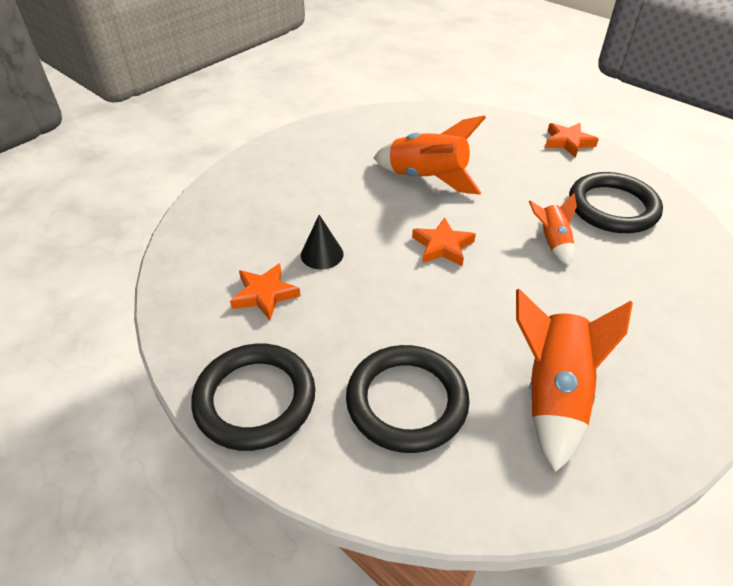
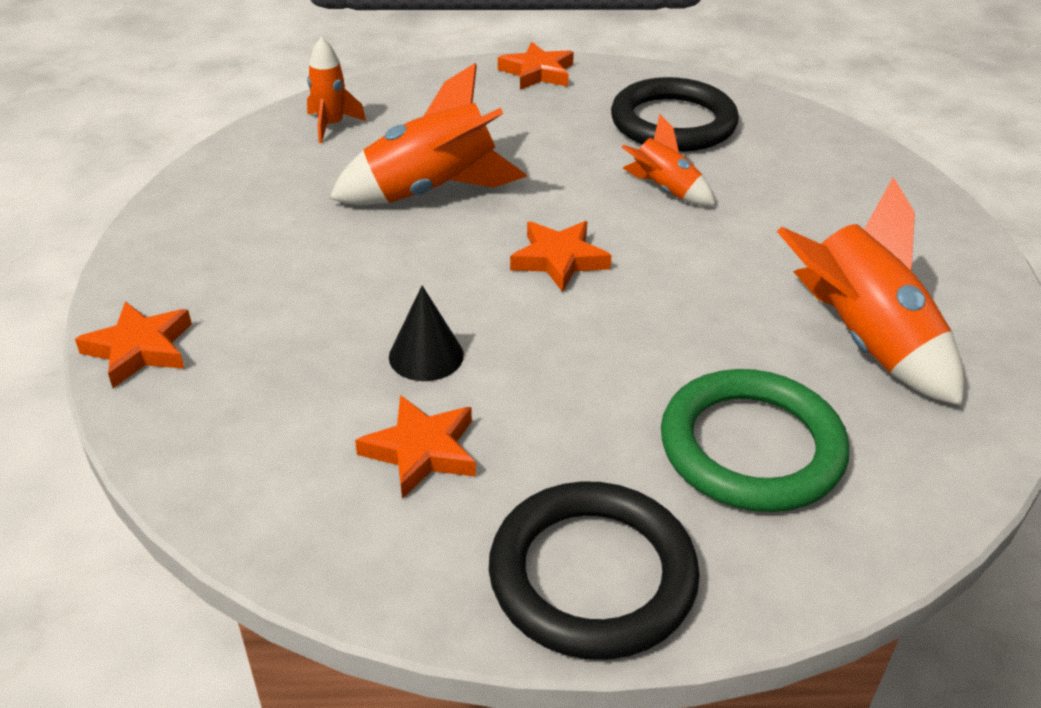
camera: 45 degrees left, 5 degrees down
(226, 184) = (140, 349): none -> orange star
(406, 401) = (751, 447): black ring -> green ring
(424, 123) = (331, 125): none -> orange rocket

